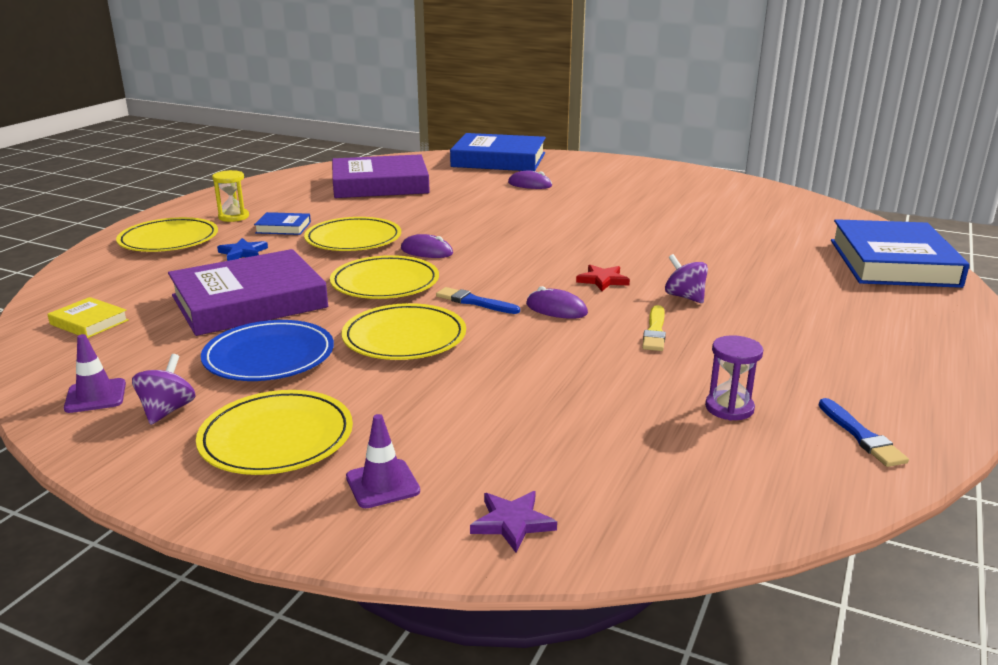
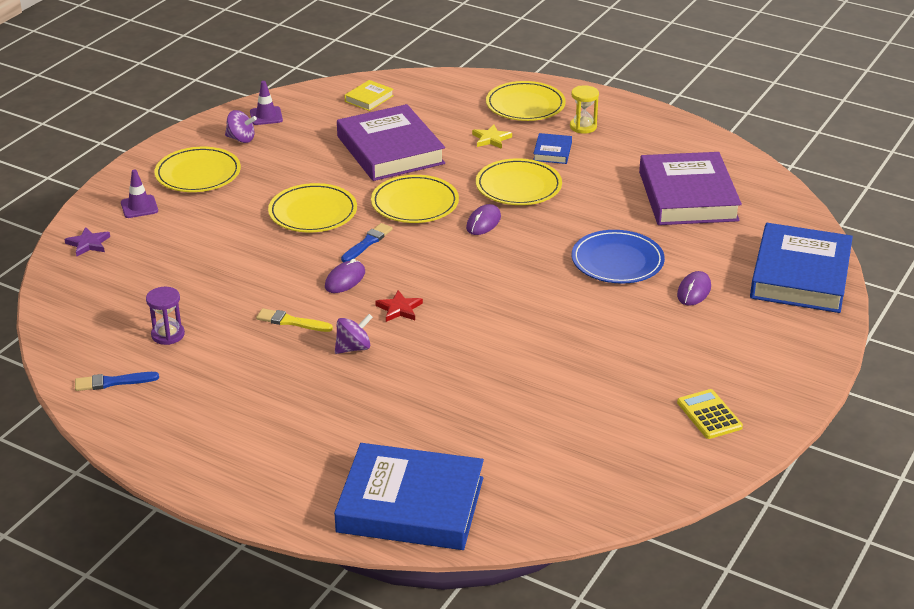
camera: 95 degrees right, 10 degrees up
(243, 253) = (491, 139): blue star -> yellow star
(269, 356) = (299, 164): blue plate -> blue plate (617, 261)
(689, 183) = (709, 415): none -> yellow calculator

